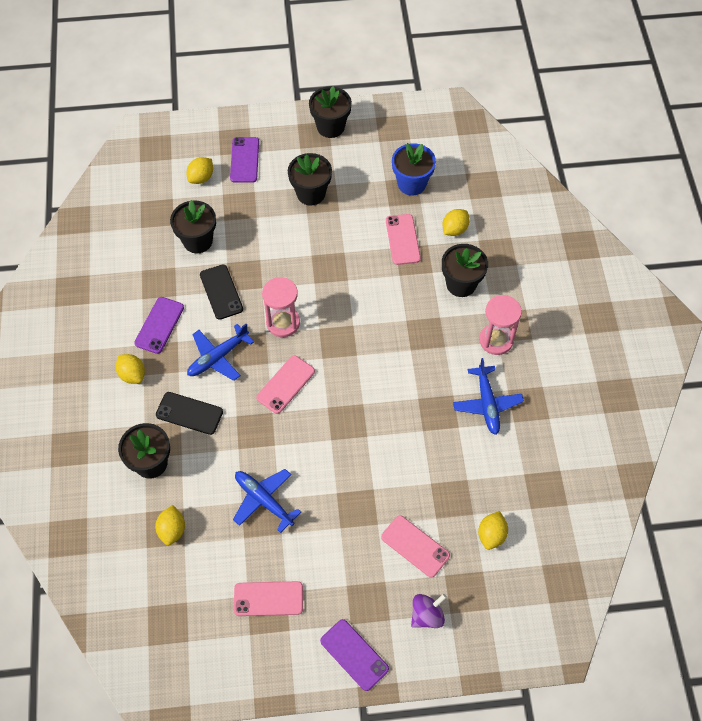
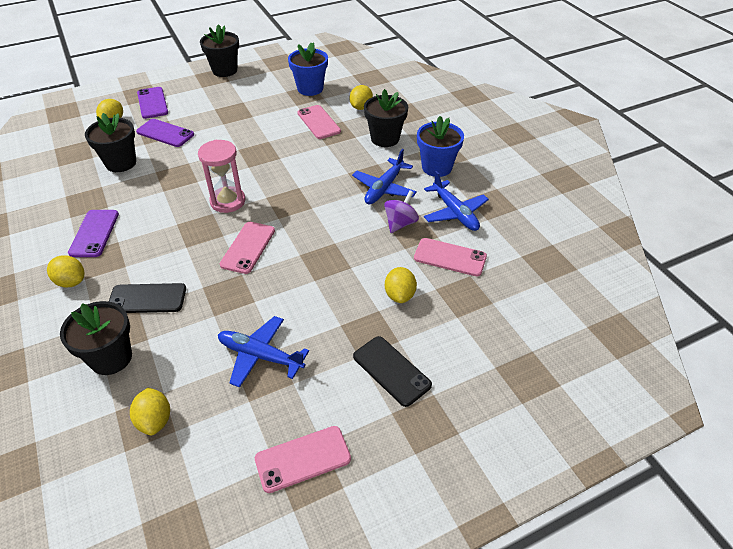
camera: 20 degrees left, 15 degrees down
(218, 357) = (167, 243): blue plane -> blue plane (384, 188)
(221, 292) = (156, 193): black phone -> black phone (391, 371)
(311, 193) = (222, 111): black flower pot -> none
(354, 655) = (436, 488): purple phone -> purple phone (165, 133)
(415, 546) = (449, 349): pink phone -> pink phone (450, 257)
(427, 615) = (498, 414): purple spinning top -> purple spinning top (400, 223)
(491, 535) = (521, 315): yellow lemon -> yellow lemon (399, 295)
(496, 340) = (436, 167): pink hourglass -> blue flower pot

